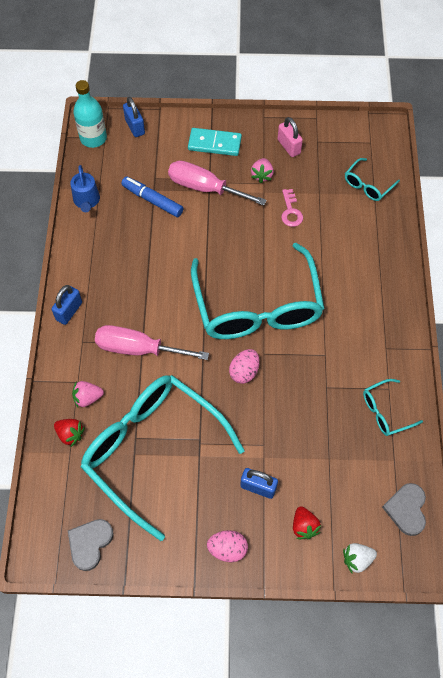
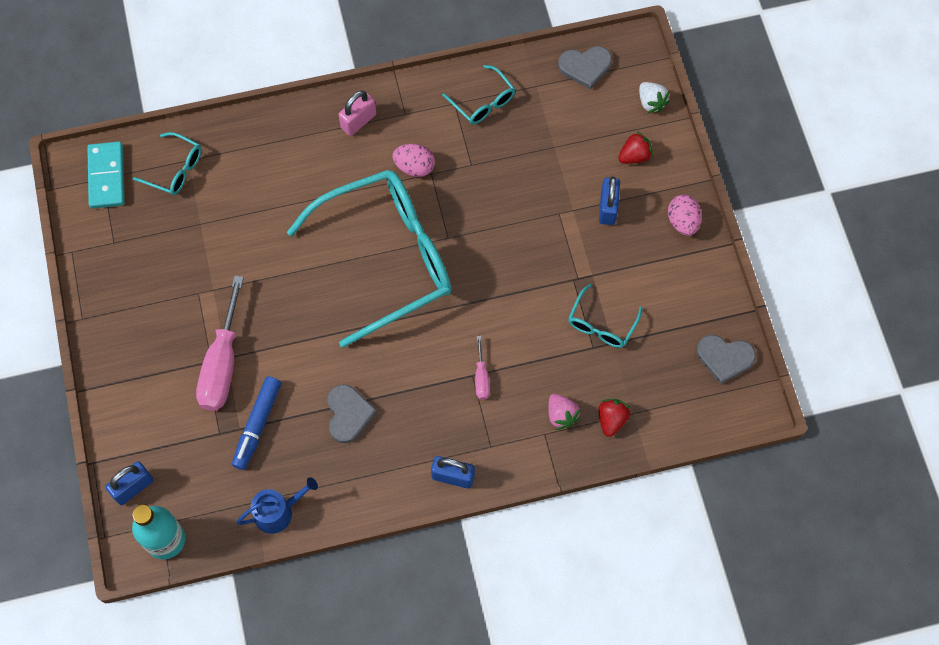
camera: 105 degrees left, 5 degrees up
(138, 349) = (481, 377): pink screwdriver -> pink screwdriver, size x0.47
(141, 255) = (348, 414): none -> grey heart
(153, 450) = (601, 324): turquoise glasses -> turquoise glasses, size x0.42
(214, 144) = (143, 371): turquoise domino -> turquoise domino (107, 176)
(244, 372) = (477, 253): pink egg -> pink egg (414, 167)
(262, 175) = (186, 298): pink strawberry -> none
(289, 146) = (130, 275): pink padlock -> pink padlock (358, 121)
(291, 212) = (237, 250): pink key -> none

